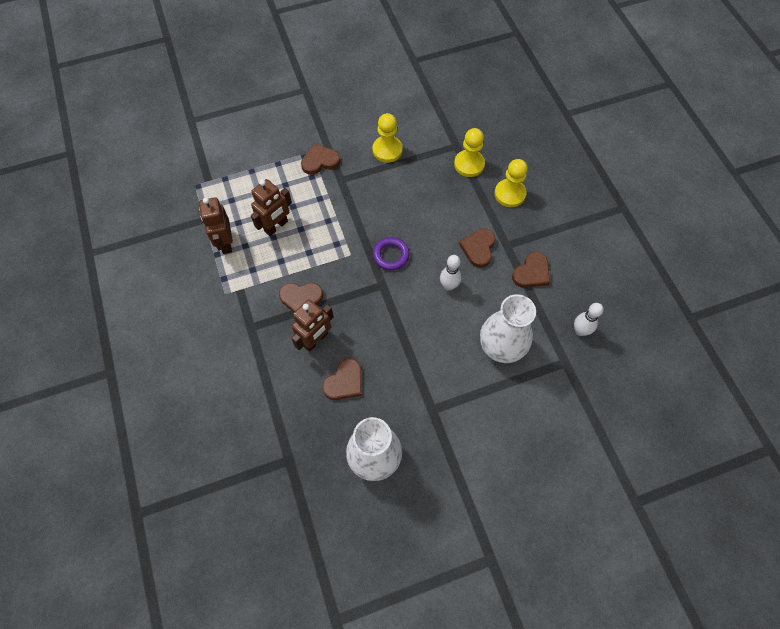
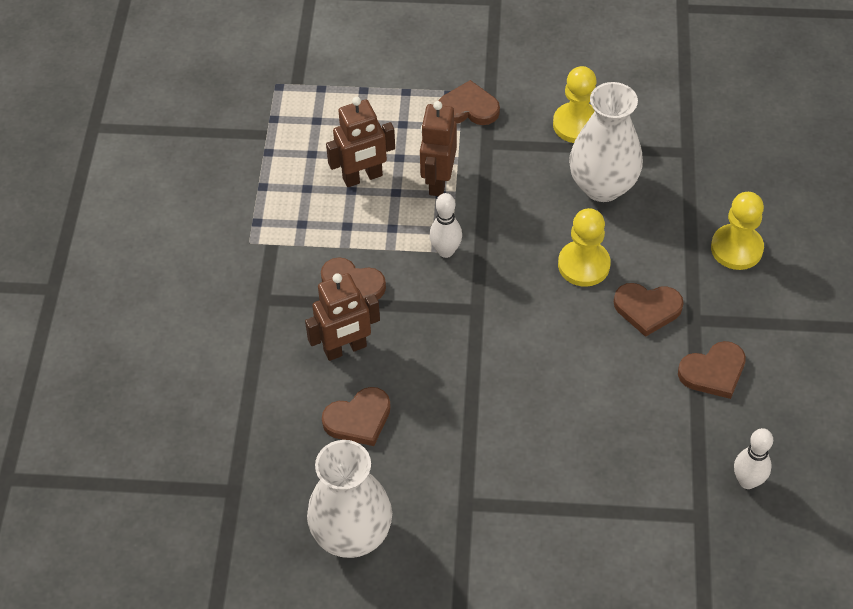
camera: 25 degrees right, 10 degrees down
(225, 243) = (281, 175): brown robot -> brown robot (438, 181)
(391, 255) = (509, 273): purple ring -> none
(449, 286) = (575, 345): white bowling pin -> white bowling pin (445, 251)
(469, 164) = (693, 185): yellow pawn -> yellow pawn (583, 265)
(478, 248) = (647, 309): brown heart -> brown heart turned 120 degrees counterclockwise
(501, 347) = (611, 458): white vase -> white vase (602, 186)

